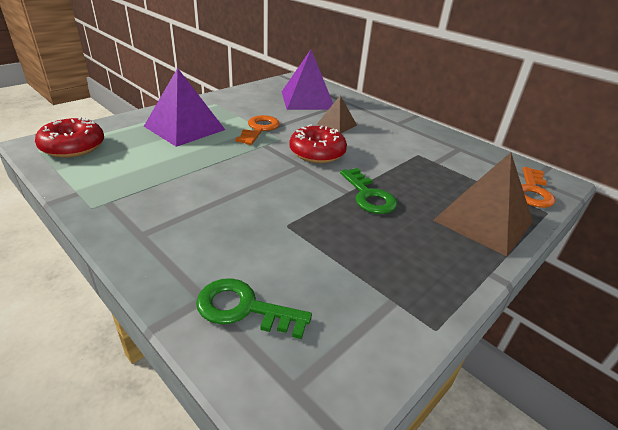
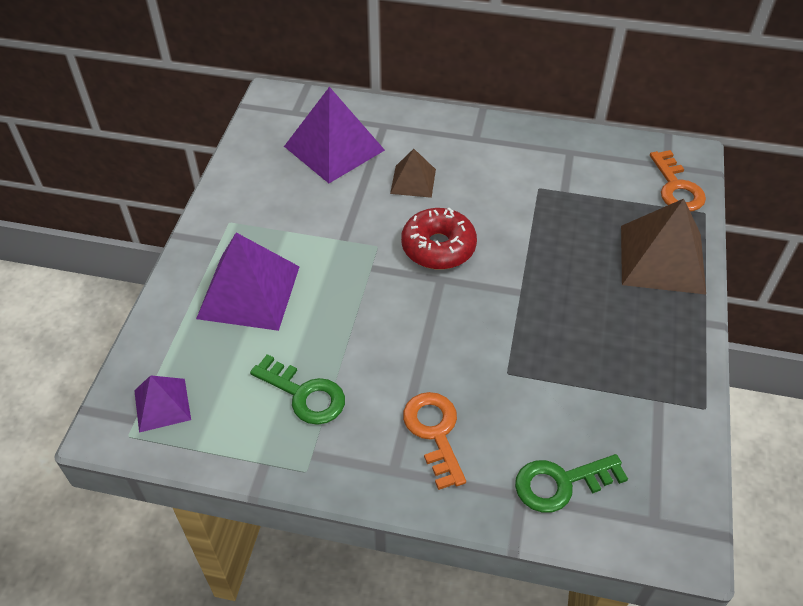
camera: 30 degrees left, 15 degrees up
(73, 147) = (162, 405): red donut -> purple pyramid
(259, 129) = (336, 242): orange key -> orange key (434, 433)
(368, 195) = (543, 285): green key -> green key (304, 394)

